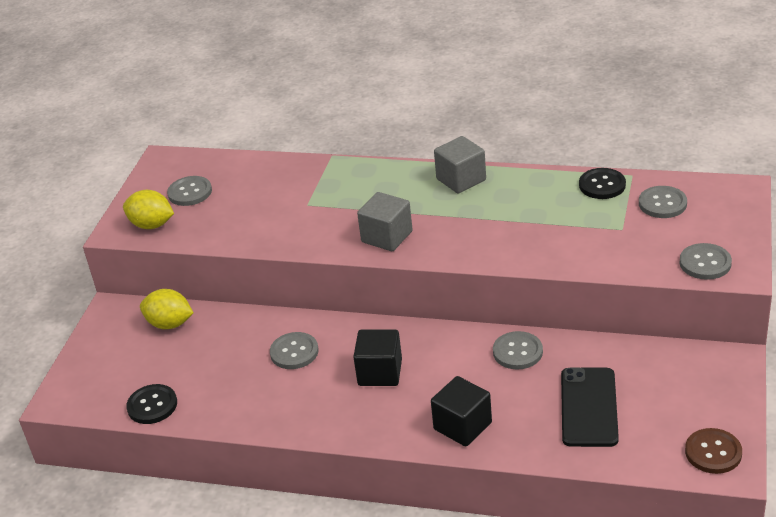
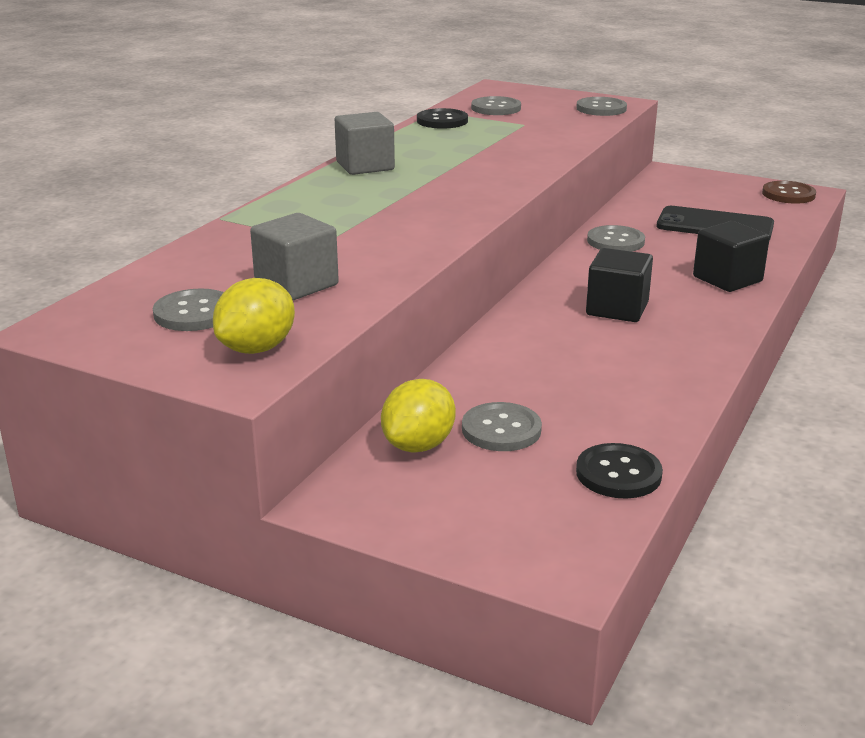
camera: 80 degrees left, 10 degrees down
(294, 352) = (548, 355): grey button -> grey button (501, 429)
(387, 237) = (448, 208): grey cube -> grey cube (296, 284)

